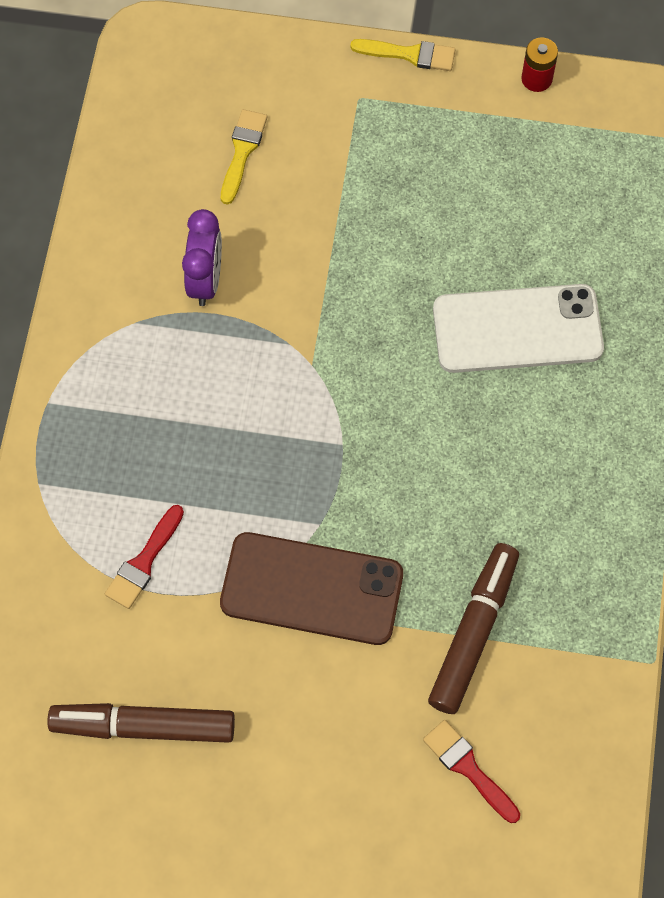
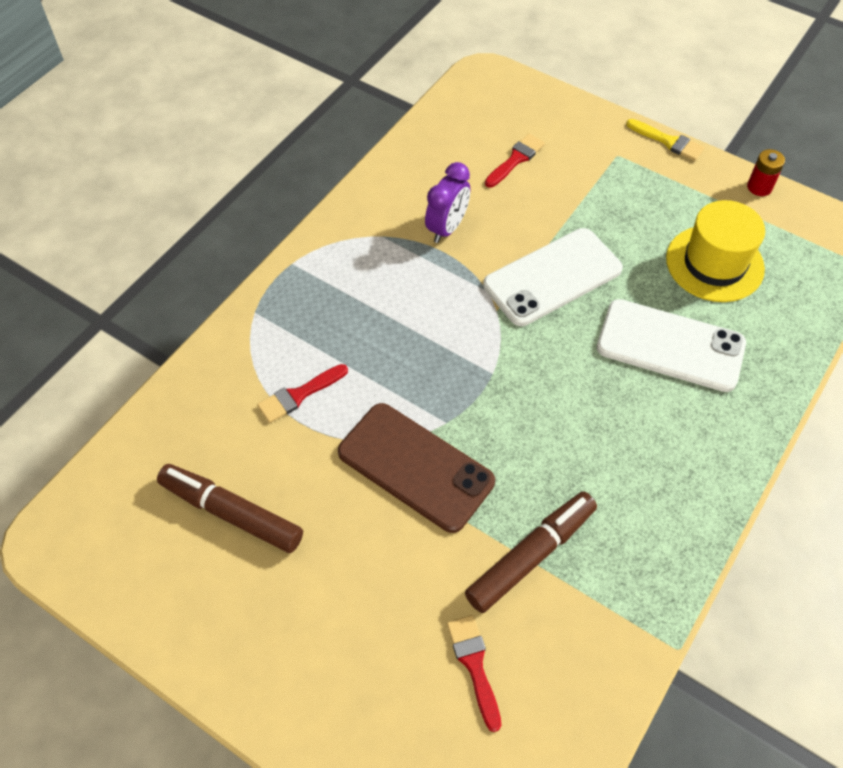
camera: 25 degrees right, 10 degrees down
(242, 151) = (516, 159): yellow brush -> red brush
(355, 296) = (552, 277): none -> white phone
(525, 203) = (714, 263): none -> yellow hat

